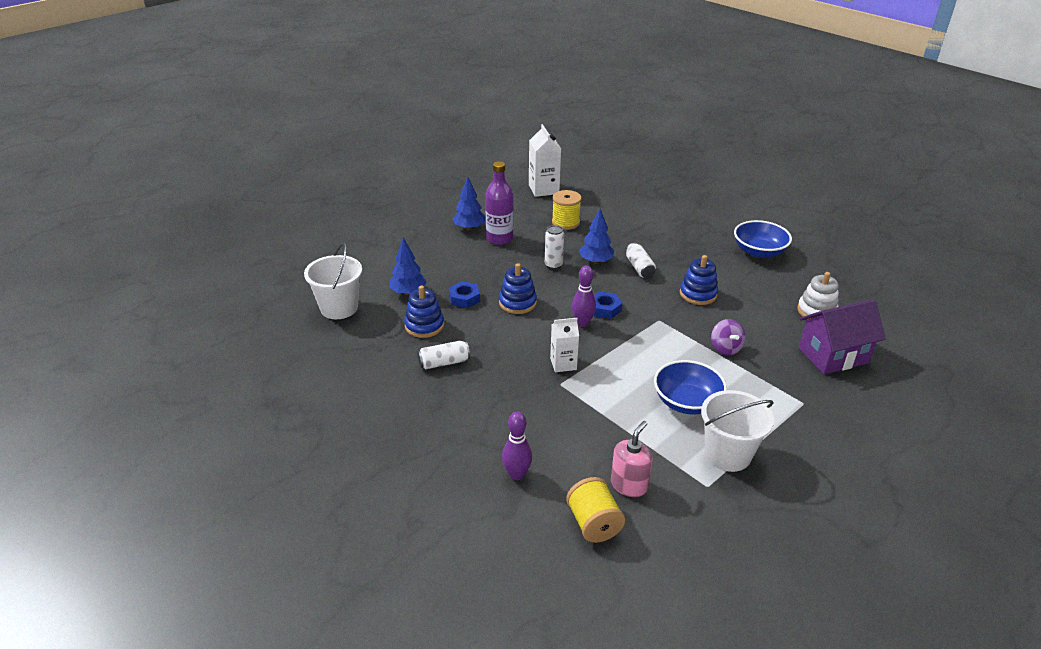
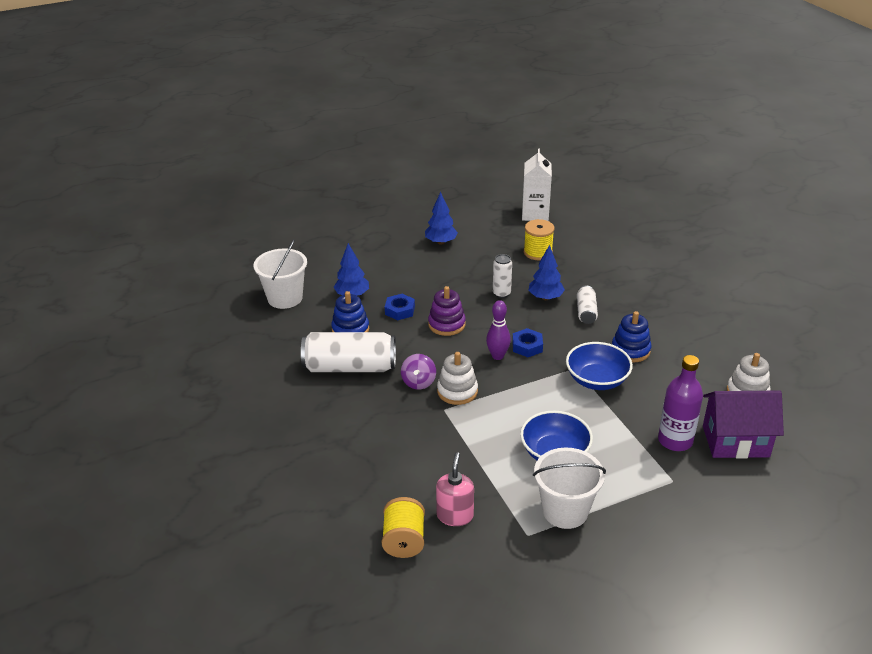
camera: 20 degrees right, 0 degrees up
(444, 362) = (350, 367): white can -> white can, size x1.94
(499, 238) = (464, 258): purple bottle -> purple bottle (675, 440)
(517, 303) = (446, 324): blue stacking toy -> purple stacking toy
(517, 474) = (360, 481): purple bowling pin -> none
(563, 364) = (457, 391): white carton -> white stacking toy
(629, 485) = (455, 515): pink soap dispenser -> pink soap dispenser turned 45 degrees counterclockwise
(725, 348) = (626, 410): purple spinning top -> purple spinning top (418, 382)
(759, 251) = (724, 318): blue bowl -> blue bowl (597, 380)

